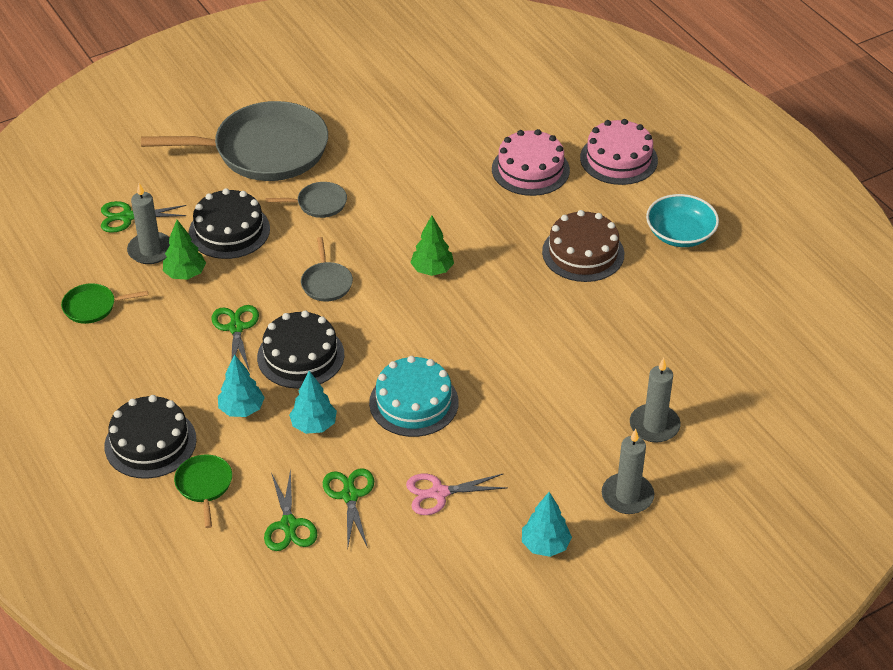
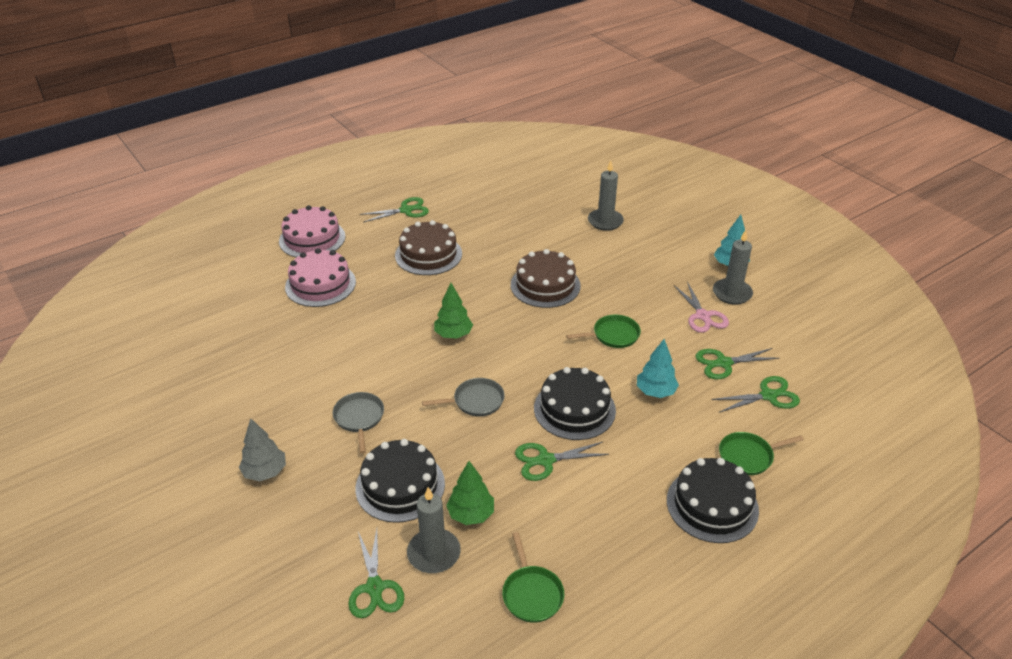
camera: 95 degrees left, 5 degrees down
(241, 409) = (650, 442): turquoise tree -> none
(265, 150) = (265, 472): grey pan -> grey tree
(414, 402) = (613, 335): turquoise cake -> green pan
(514, 351) = (545, 285): none -> brown cake
(627, 496) = (672, 232): grey candle -> grey candle (732, 293)
(680, 234) = (406, 210): turquoise bowl -> green scissors

